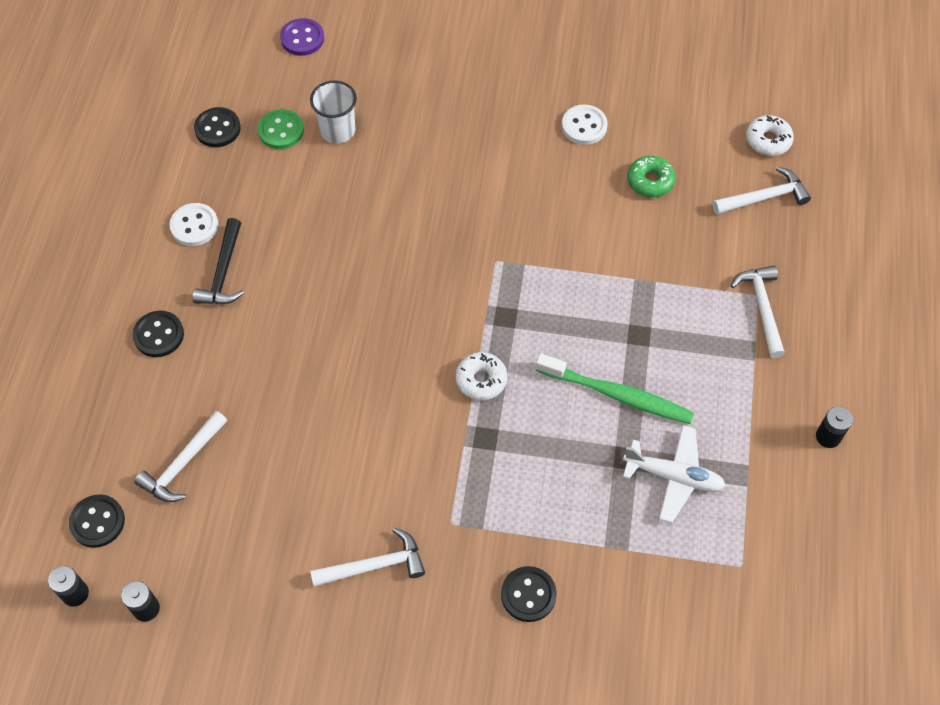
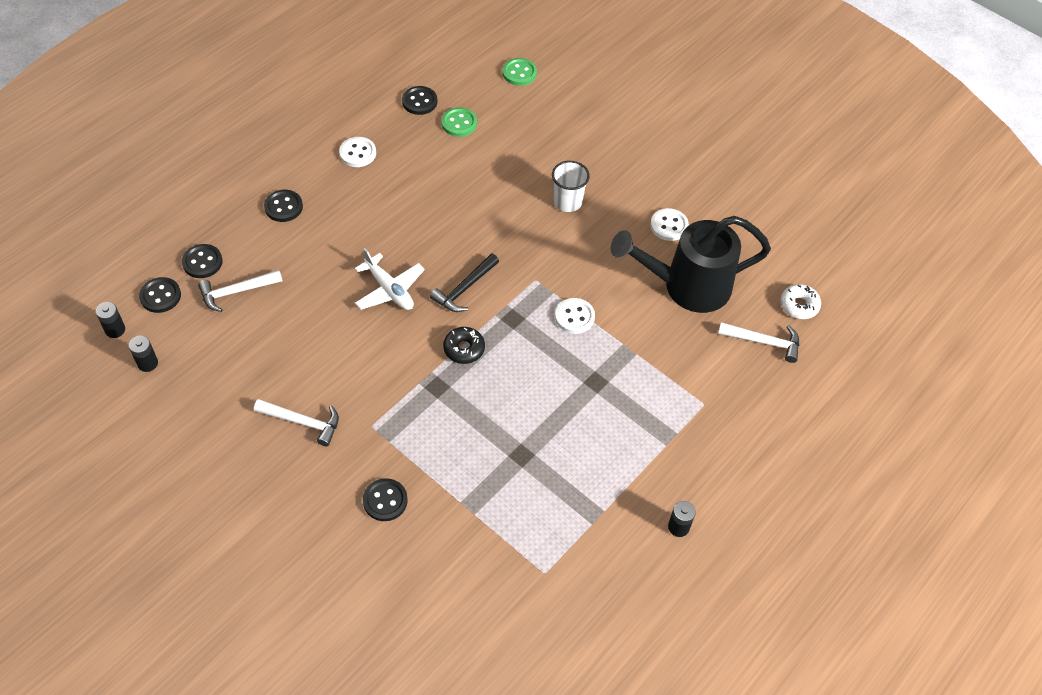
camera: 30 degrees right, 5 degrees down
(115, 453) = (202, 262): none -> black button
(223, 272) = (353, 191): black hammer -> black hammer (465, 288)
(302, 38) = (519, 73): purple button -> green button
(337, 130) = (496, 142): white cup -> white cup (567, 202)
(481, 380) = (464, 349): white donut -> black donut
(566, 278) = (574, 317): none -> white button
(617, 395) = (548, 411): green toothbrush -> none
(650, 181) = (687, 286): green donut -> black watering can
(673, 476) = (544, 486): white plane -> white plane (389, 290)
(762, 308) = (700, 414): white hammer -> none

